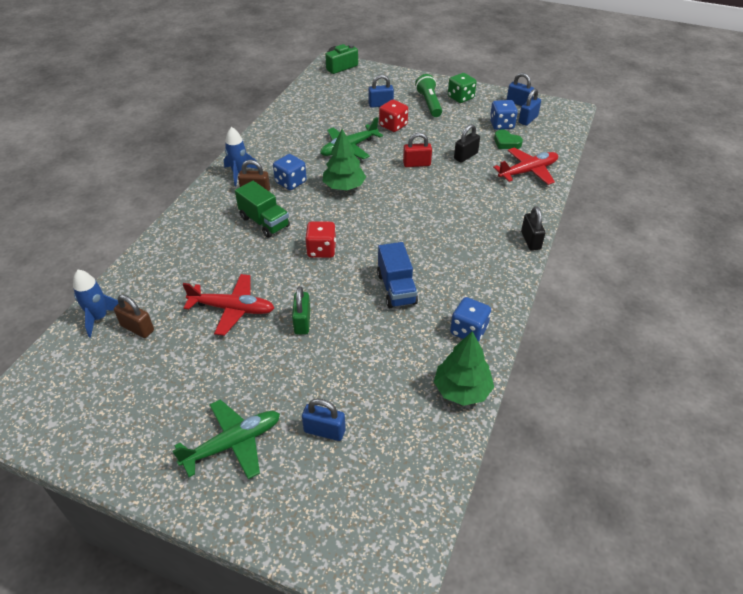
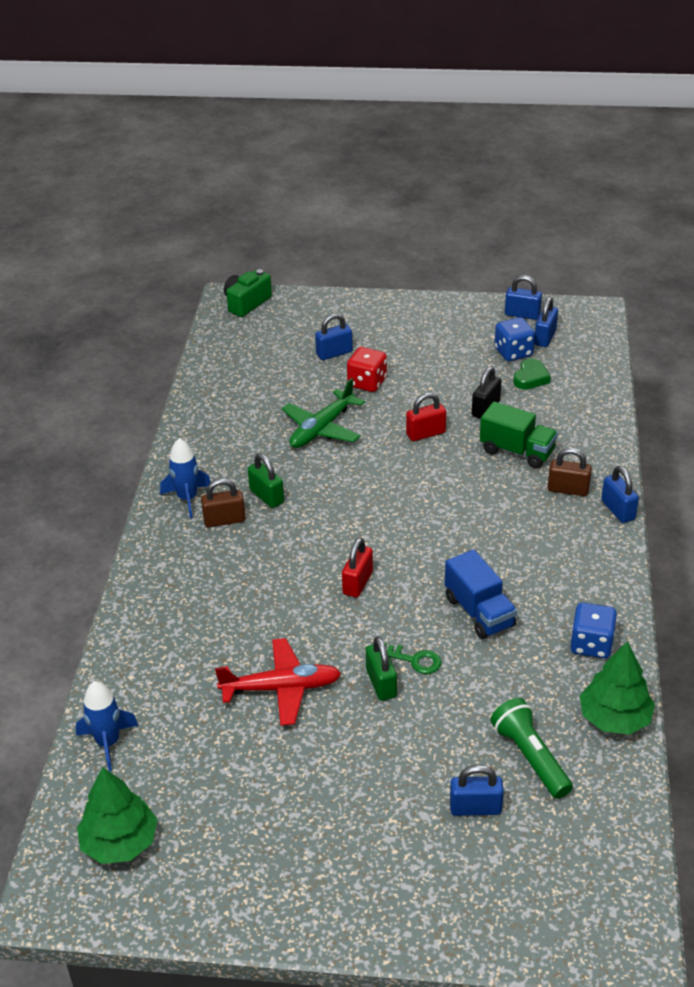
camera: 15 degrees left, 5 degrees down
(137, 328) = (168, 744): brown padlock -> brown padlock (568, 489)
(233, 444) = (372, 852): green plane -> none
(264, 222) = (260, 561): green truck -> green truck (517, 451)
(291, 182) = (266, 496): blue dice -> green padlock
(321, 250) = (357, 583): red dice -> red padlock
(334, 311) = (414, 660): none -> green key
(344, 187) = (343, 487): green tree -> green tree (120, 842)
(429, 103) = (401, 339): green flashlight -> green flashlight (530, 757)
(460, 98) = (440, 321): green dice -> none
(506, 142) = (530, 378): green heart -> green heart turned 90 degrees counterclockwise
(528, 171) = (576, 414): red plane -> none
(530, 240) = (618, 510): black padlock -> blue padlock

